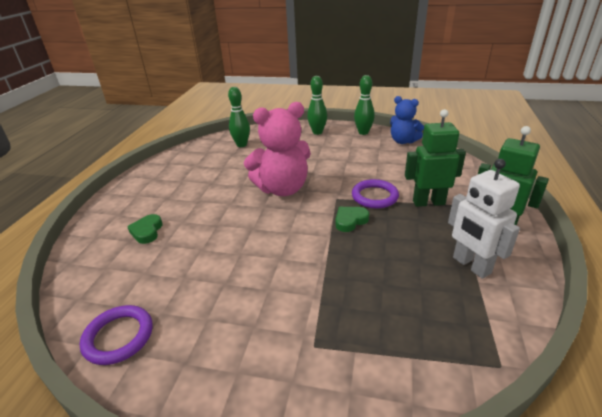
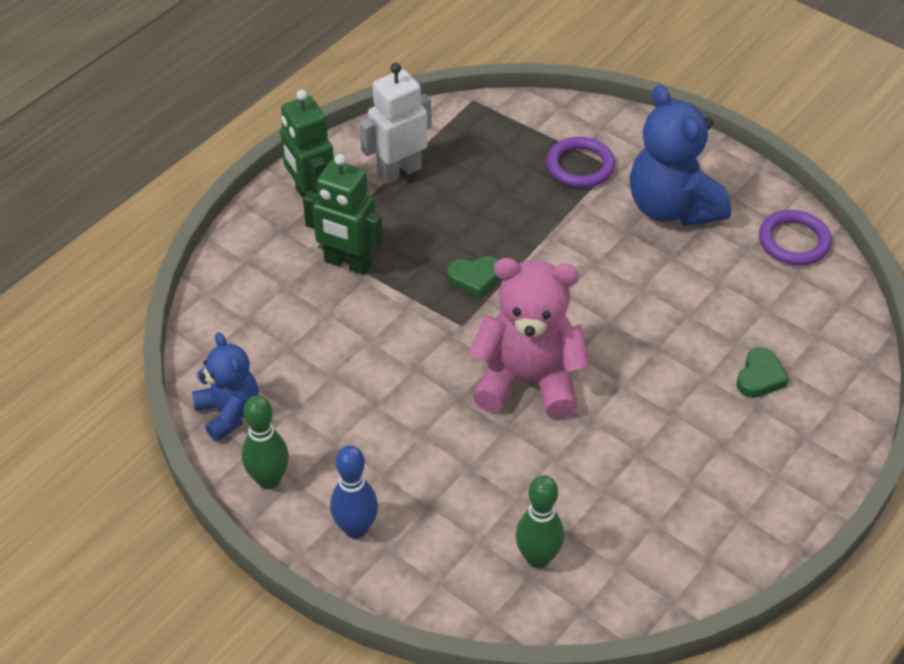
camera: 155 degrees left, 15 degrees up
(239, 325) = (672, 207): none -> blue teddy bear
(317, 132) = (356, 529): green bowling pin -> blue bowling pin
(374, 196) = (406, 304): purple ring -> purple ring (580, 166)
(471, 265) = (399, 171): white robot -> white robot turned 120 degrees counterclockwise

